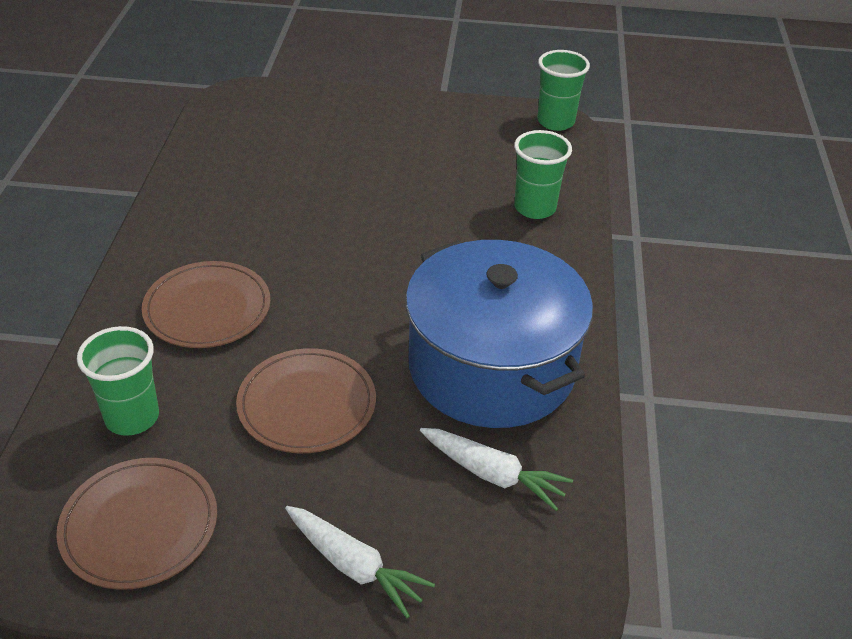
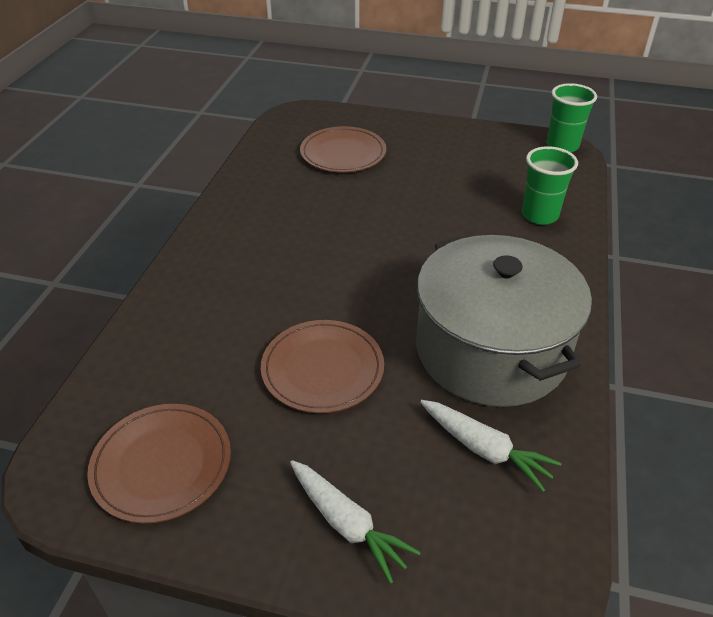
camera: 10 degrees right, 0 degrees up
(132, 417) = (172, 367): green cup -> none
(207, 308) = (249, 280): brown plate -> brown plate (343, 153)
(491, 367) = (491, 350): blue pot -> grey pot

